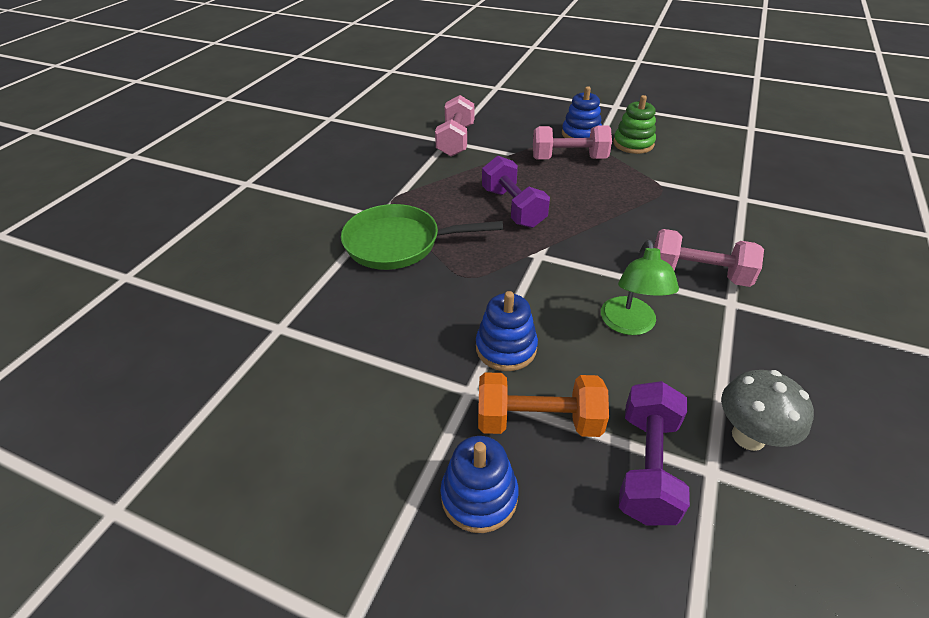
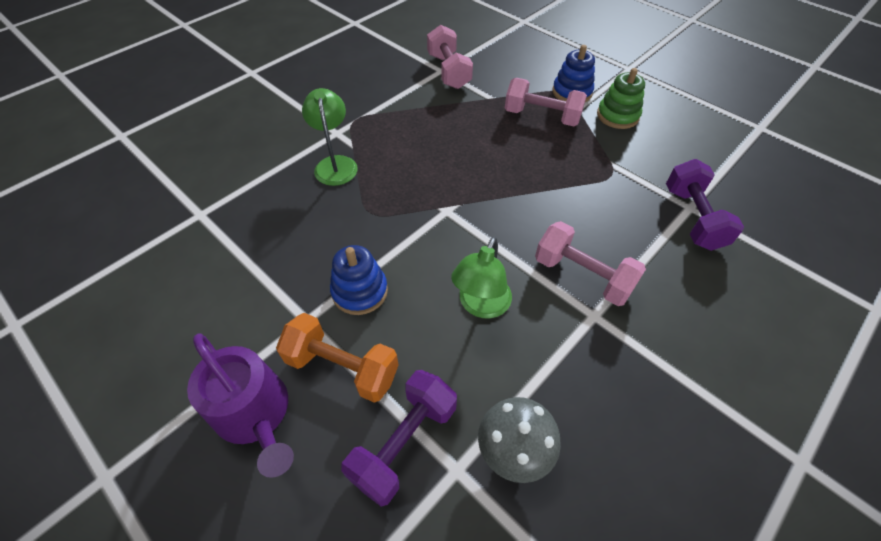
camera: 20 degrees right, 10 degrees up
(398, 243) = (335, 164): green pan -> green lamp
(456, 140) = (448, 71): pink dumbbell -> pink dumbbell turned 45 degrees counterclockwise
(479, 496) = (255, 414): blue stacking toy -> purple watering can
(513, 208) = (455, 155): purple dumbbell -> purple dumbbell (692, 218)

